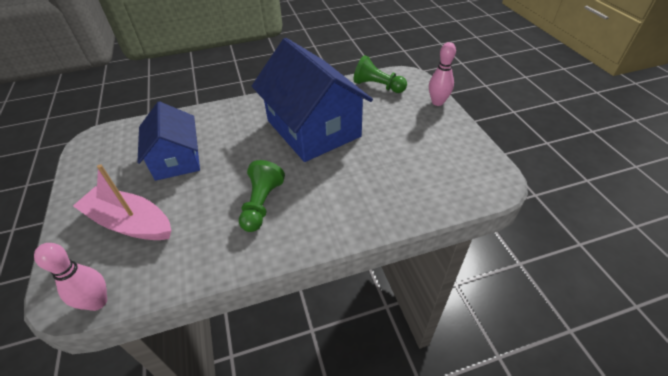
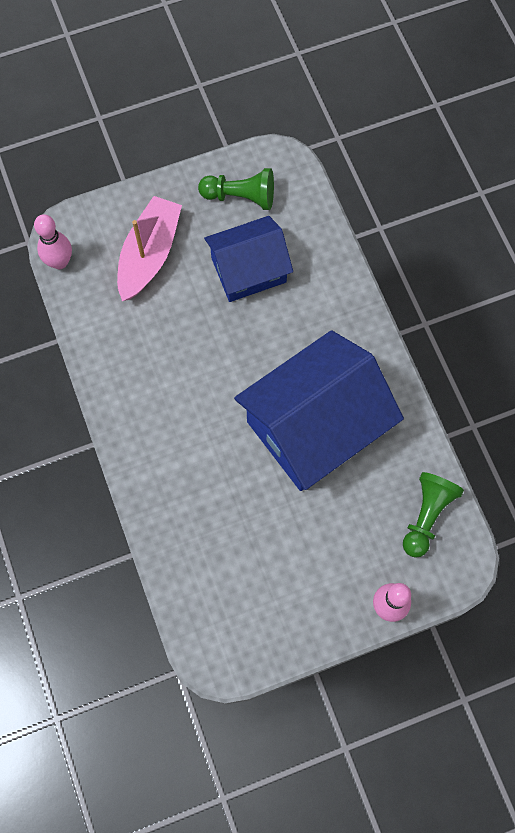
camera: 85 degrees right, 25 degrees up
(261, 204) = (177, 382): green pawn -> green pawn (241, 196)

